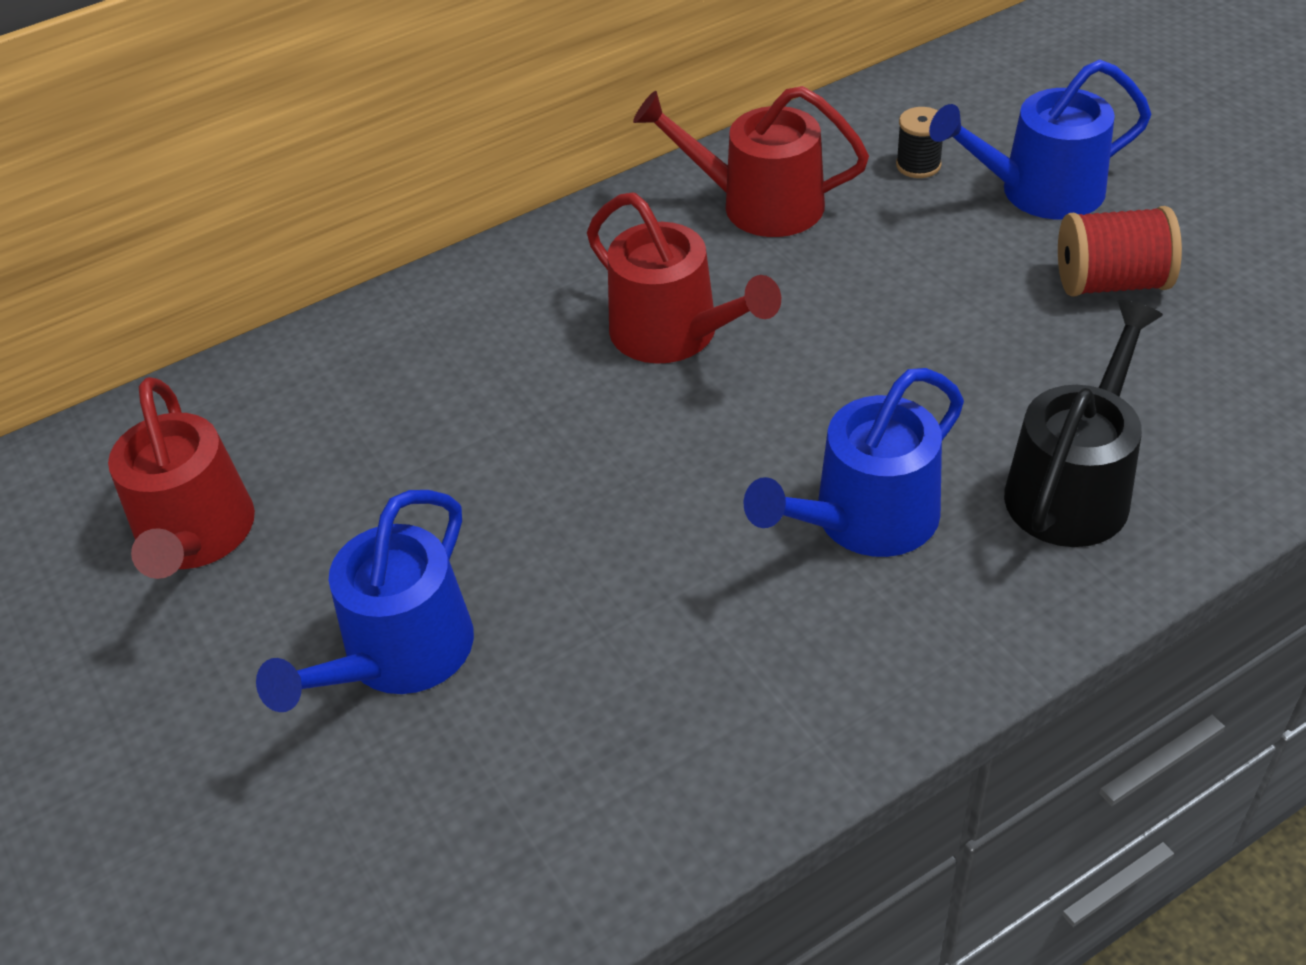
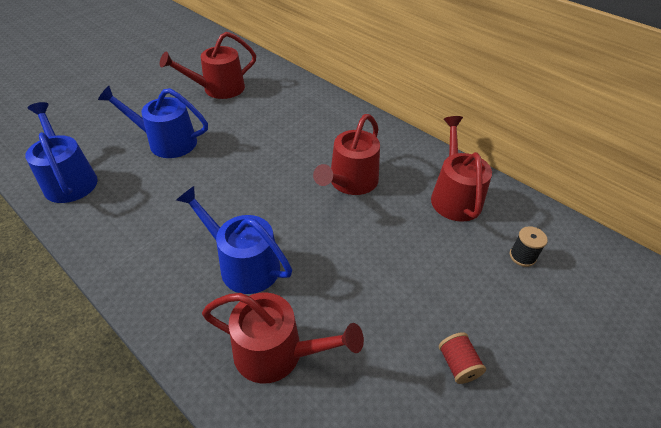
camera: 70 degrees right, 0 degrees up
(1040, 191) = (530, 319): blue watering can -> blue watering can (69, 180)
(1073, 488) = (276, 353): black watering can -> red watering can
(1111, 283) = (458, 364): red spool -> red spool, size x0.61

